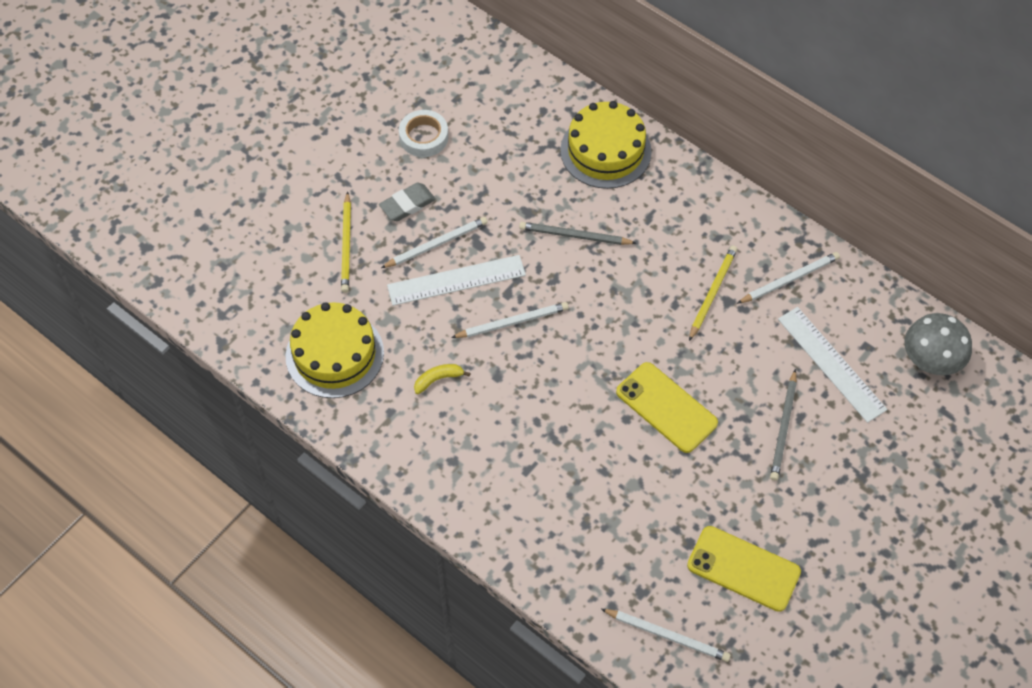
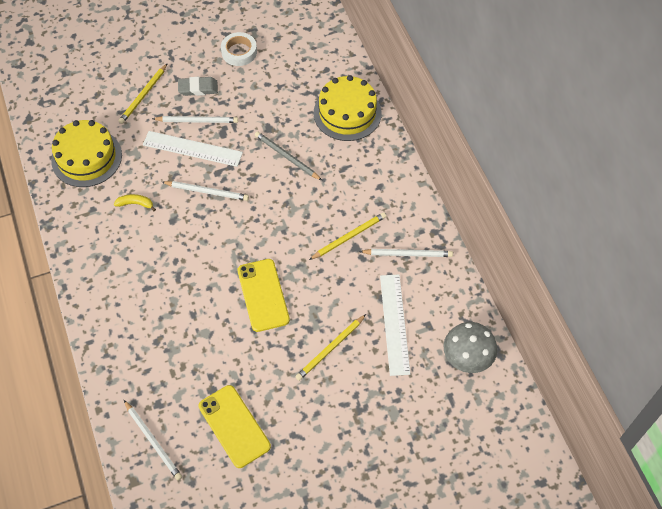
camera: 30 degrees right, 0 degrees up
(783, 427) = (330, 349): grey pencil -> yellow pencil

